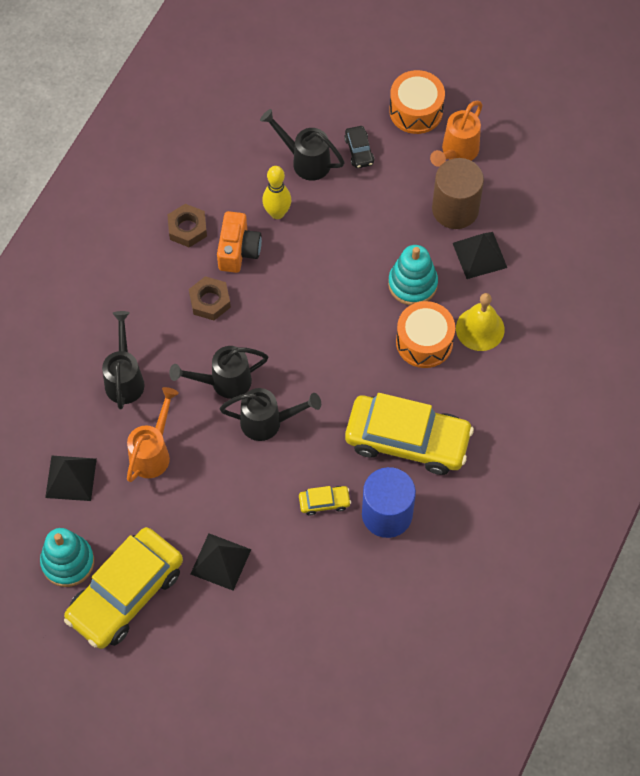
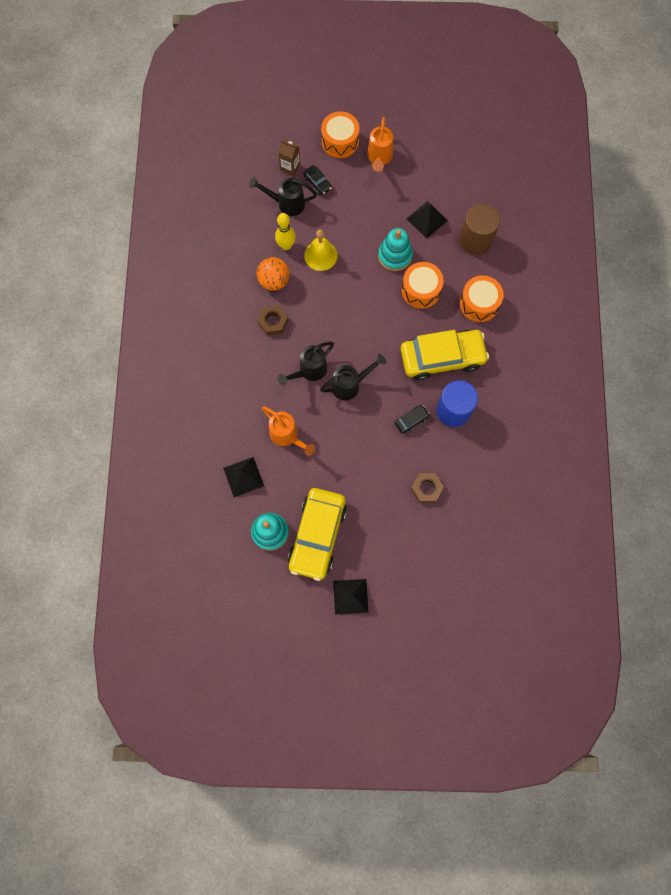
camera: 25 degrees left, 10 degrees up
(124, 378) = (244, 396): black watering can -> none
(153, 452) = (287, 436): orange watering can -> orange watering can turned 135 degrees clockwise
(187, 228) = (233, 280): brown nut -> brown nut (426, 489)
(220, 561) = (366, 487): black pyramid -> black pyramid (350, 596)
(238, 250) = (274, 281): orange camera -> orange ball
(324, 502) = (411, 420): yellow car -> black car
(333, 117) = (290, 167): none -> brown carton
(455, 209) = (397, 196): brown cylinder -> brown cylinder (475, 240)
(480, 329) = (450, 267): yellow bell -> yellow bell (320, 255)
(493, 392) = (479, 304): none -> orange drum

